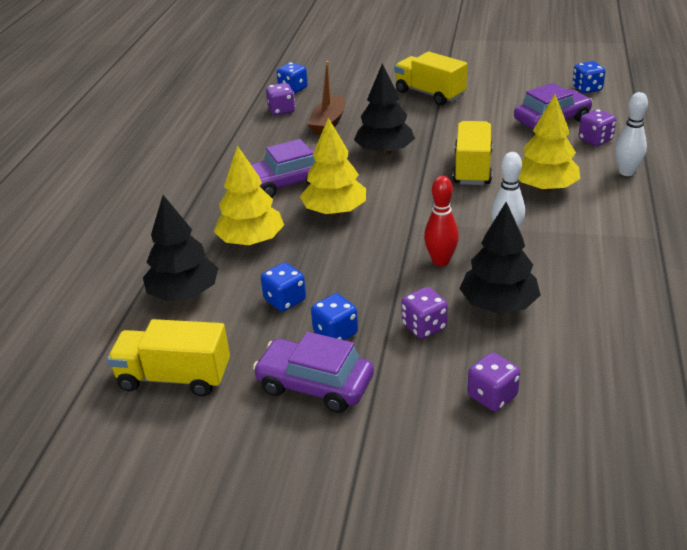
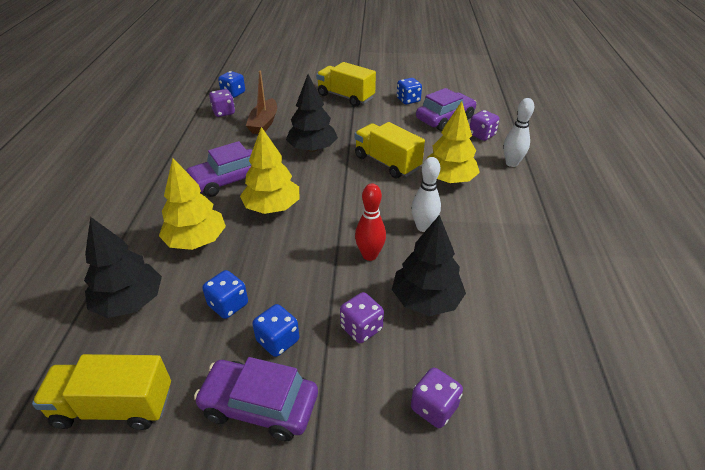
camera: 10 degrees left, 5 degrees up
(472, 168) = (387, 163): yellow truck -> yellow truck turned 45 degrees counterclockwise
(587, 89) = (467, 91): blue dice -> blue dice (408, 100)

